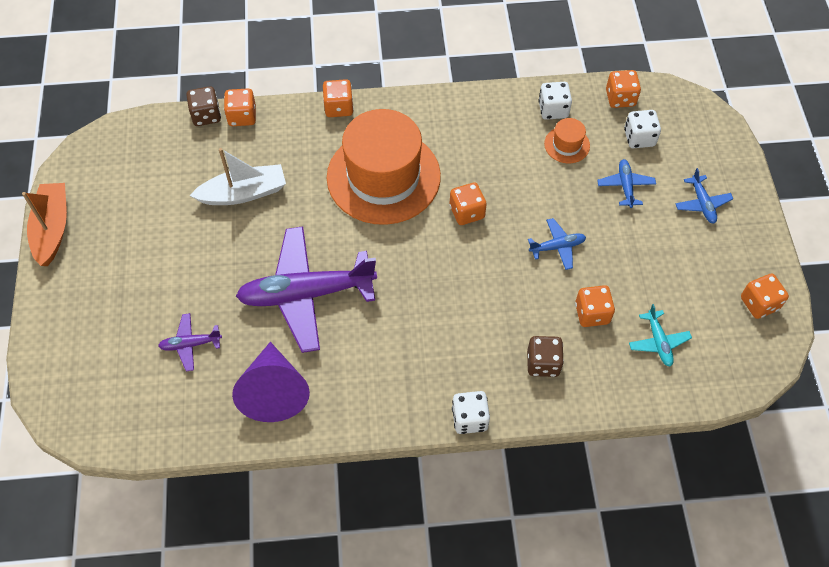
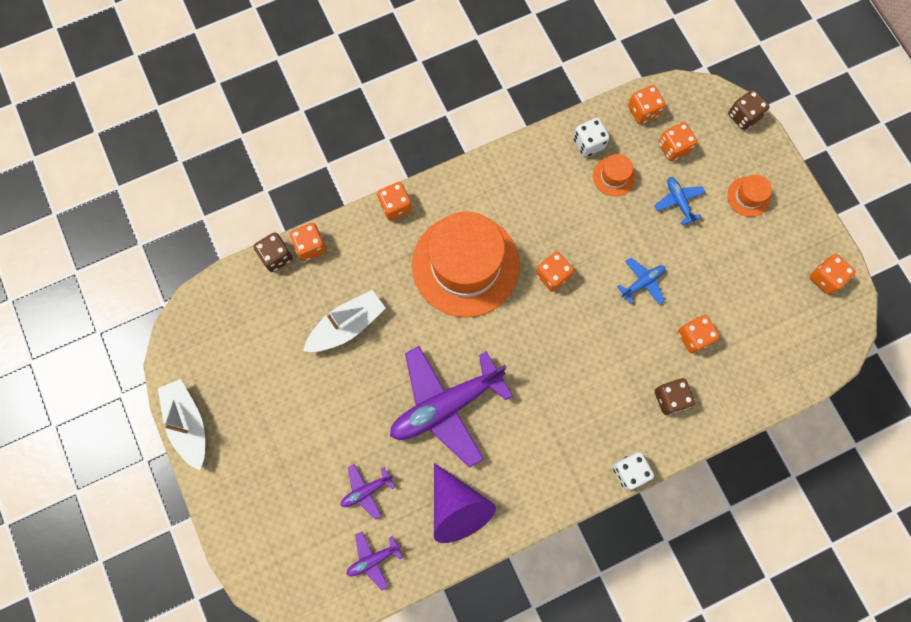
camera: 20 degrees left, 15 degrees up
(52, 229) = (188, 424): orange boat -> white boat
(166, 410) = (373, 559): none -> purple plane
(639, 138) = (673, 148): white dice -> orange dice
(658, 342) = (756, 344): turquoise plane -> none
(702, 203) = (748, 196): blue plane -> orange hat
(724, 131) = (743, 116): none -> brown dice

